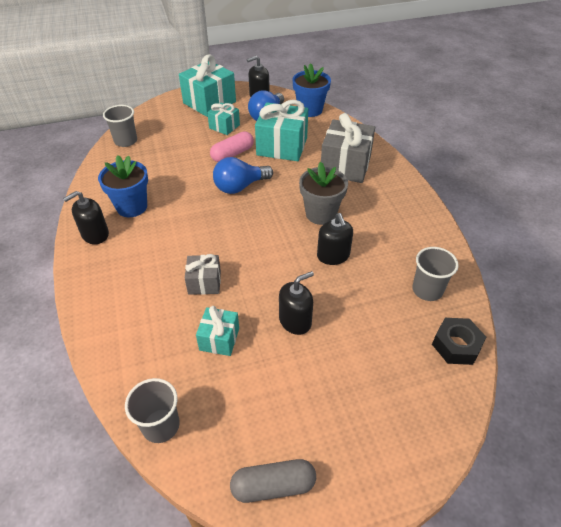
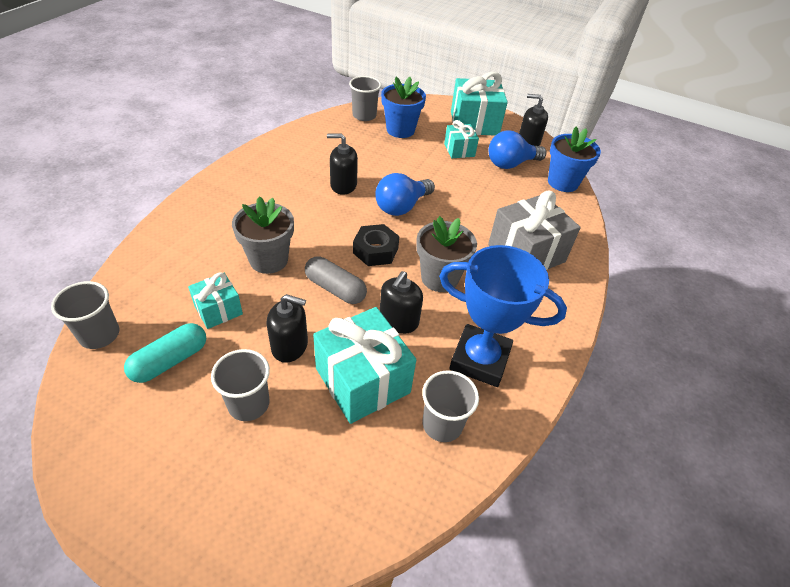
camera: 40 degrees right, 0 degrees up
(95, 234) = (249, 169): black soap dispenser -> black soap dispenser (343, 185)
(132, 207) = (300, 167): blue flower pot -> blue flower pot (400, 130)
(204, 282) = (269, 260): grey gift -> grey flower pot
(232, 154) = (434, 176): pink capsule -> none
(236, 395) = (170, 360): none -> turquoise capsule
(240, 187) = (402, 206): blue light bulb -> blue light bulb turned 60 degrees counterclockwise
(273, 486) = (96, 451): grey capsule -> grey capsule (335, 289)
(282, 146) = (487, 197): turquoise gift -> turquoise gift (362, 380)
(320, 372) = (248, 404): none -> grey cup
(399, 242) = (479, 359): none -> blue trophy
(456, 345) = (395, 498): black nut -> black nut (375, 250)

